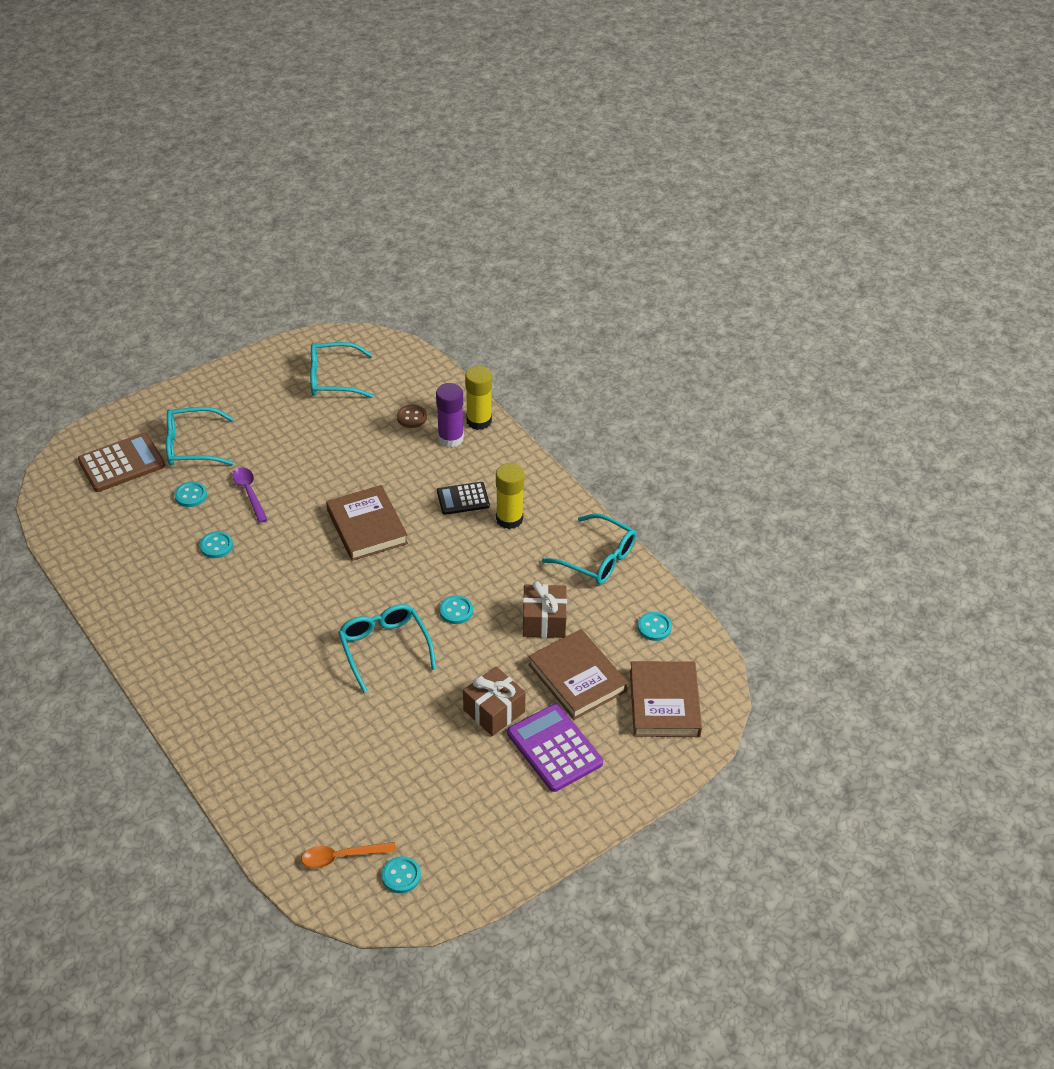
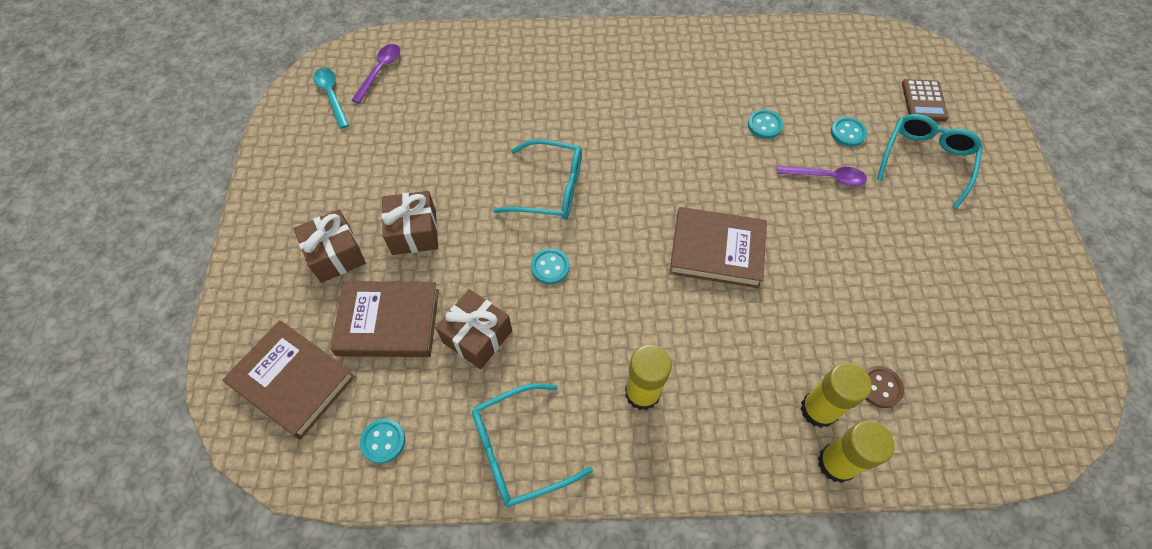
camera: 125 degrees right, 15 degrees up
(121, 463) = (923, 101): brown calculator -> brown calculator, size x0.64
(333, 379) = (996, 338): turquoise glasses -> none
(342, 857) = (380, 71): orange spoon -> purple spoon
(401, 876) = (331, 95): turquoise button -> turquoise spoon
(450, 438) = (818, 410): purple glue stick -> yellow glue stick
(463, 499) = (704, 363): black calculator -> none
(554, 748) = (336, 255): purple calculator -> brown gift

